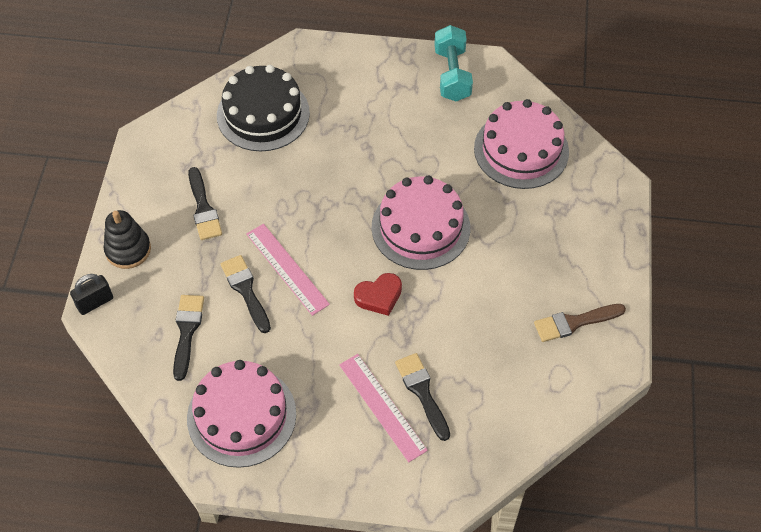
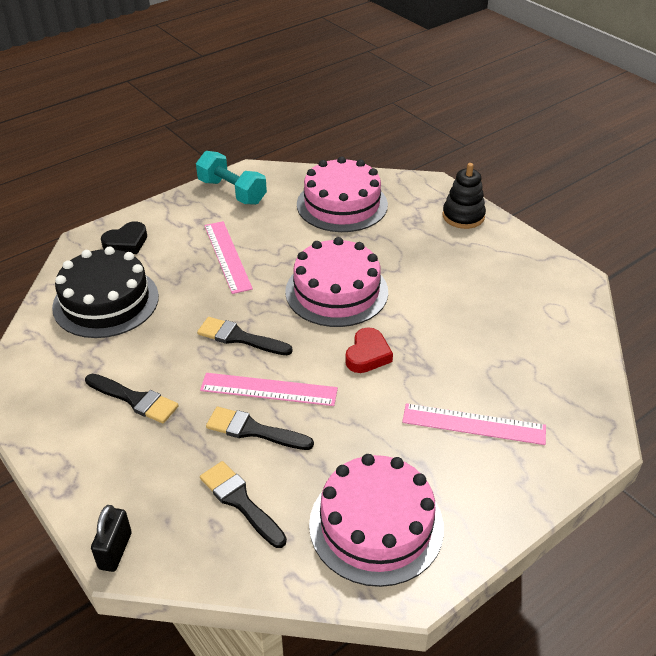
camera: 45 degrees left, 15 degrees down
(128, 250) = (97, 482): black stacking toy -> black stacking toy (463, 216)
(327, 70) = (126, 243): none -> black heart
(381, 135) = (227, 256): none -> pink ruler
(422, 392) = (486, 391): black brush -> black brush (239, 338)
(574, 322) = (518, 275): brown brush -> none

